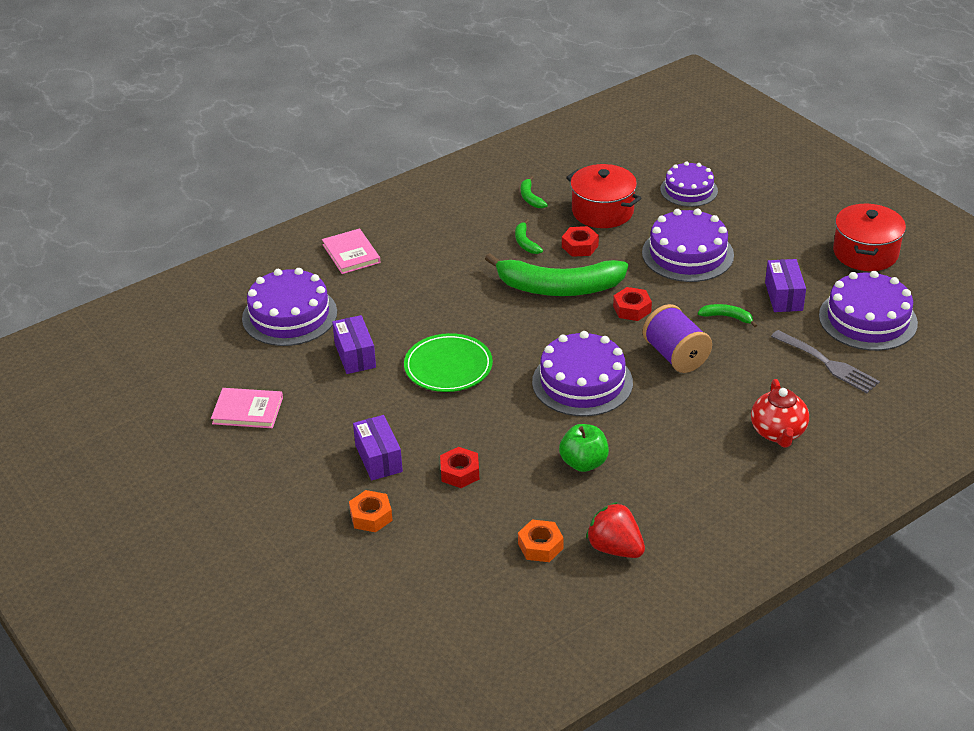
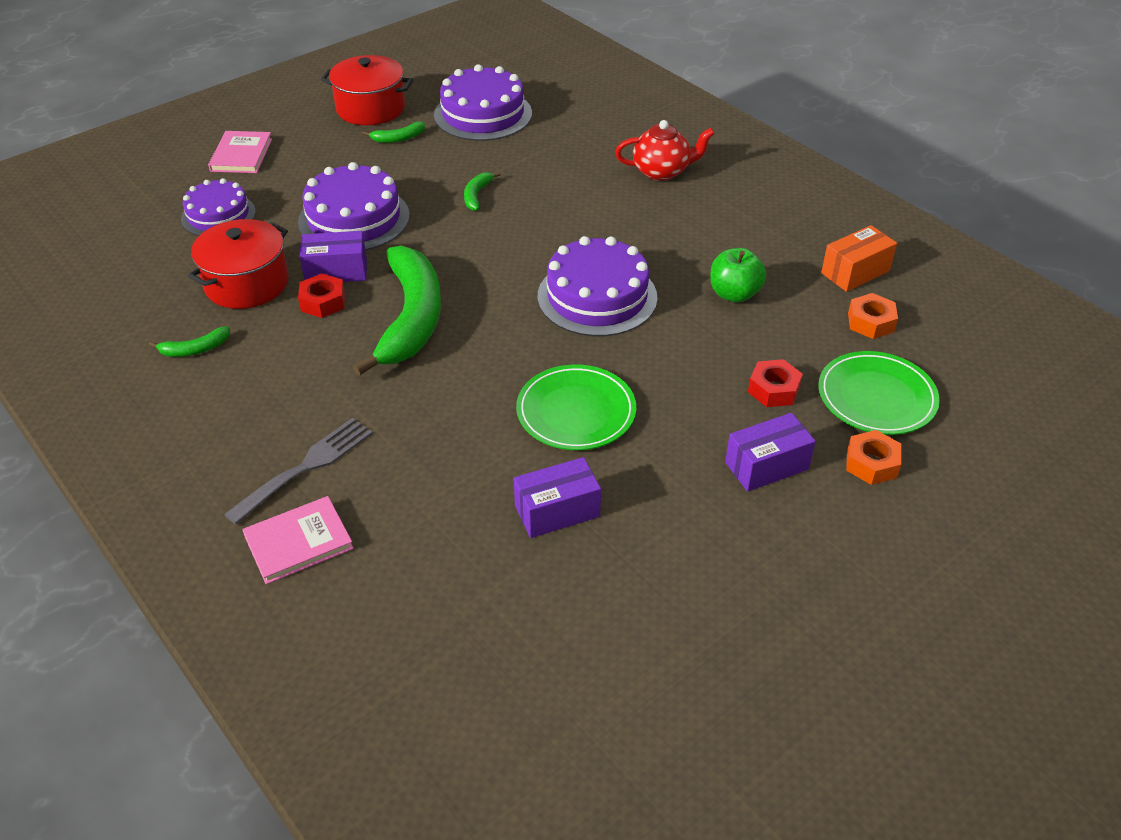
camera: 95 degrees left, 5 degrees up
(247, 410) = (696, 628): pink book -> pink book (241, 155)
(289, 315) = (458, 605): purple cake -> none
(444, 532) = (876, 397): none -> green plate
(525, 242) = (304, 351): green banana -> green banana (398, 138)
(615, 548) = (855, 272): red strawberry -> orange box
(632, 309) = (459, 260): red nut -> none
(675, 356) = (545, 230): purple spool -> none
(783, 296) = (442, 159): purple box -> purple box (336, 271)
(827, 363) = (553, 140): grey fork -> grey fork (305, 467)

